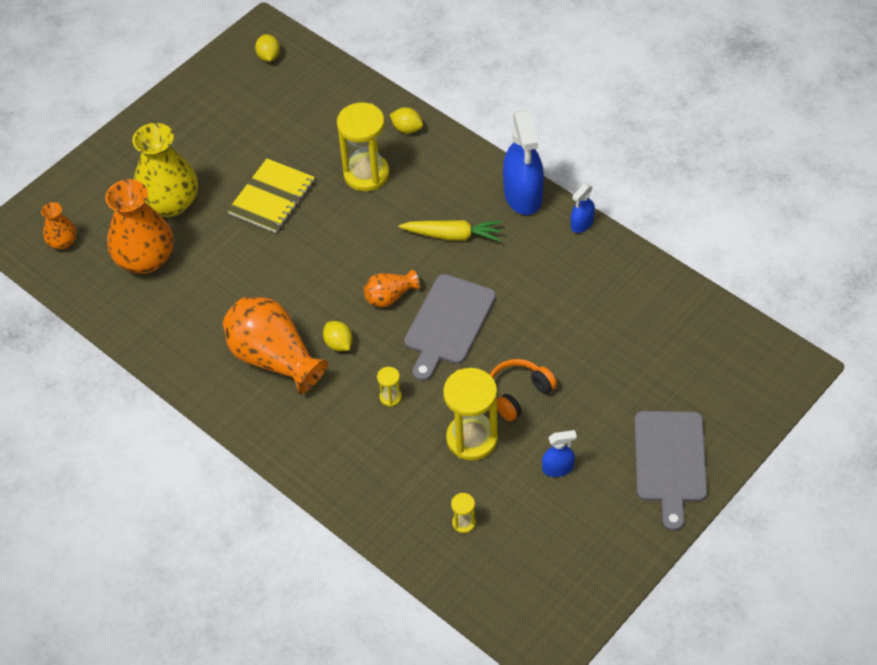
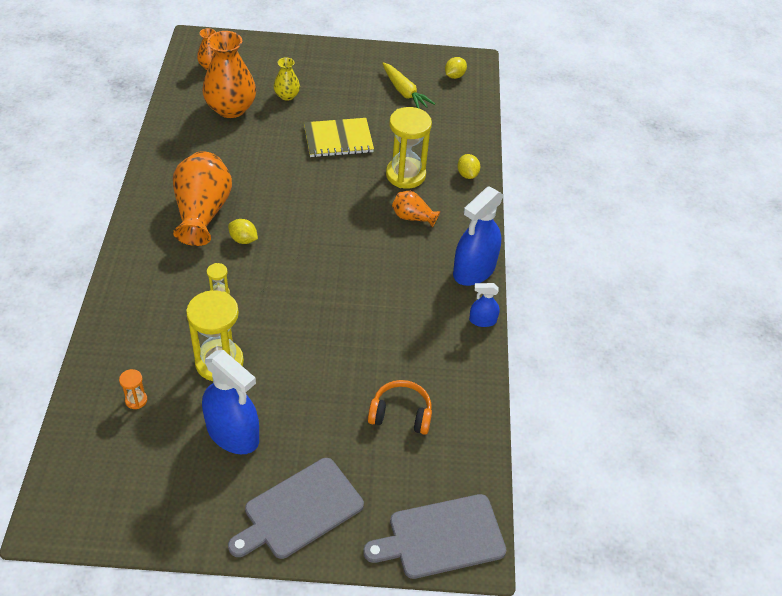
camera: 45 degrees right, 5 degrees down
(170, 203) = (287, 95): yellow vase -> yellow vase, size x0.51
(339, 344) = (243, 239): yellow lemon -> yellow lemon turned 75 degrees counterclockwise
(390, 296) = (310, 245): orange vase -> orange vase (413, 217)
(448, 323) = (314, 291): grey cutting board -> grey cutting board (441, 537)
(453, 235) = (397, 250): yellow carrot -> yellow carrot (404, 92)
(464, 523) = (136, 400): yellow hourglass -> orange hourglass
(518, 393) = (285, 368): orange headphones -> orange headphones (401, 414)
(558, 468) = (233, 433): blue spray bottle -> blue spray bottle, size x2.03

